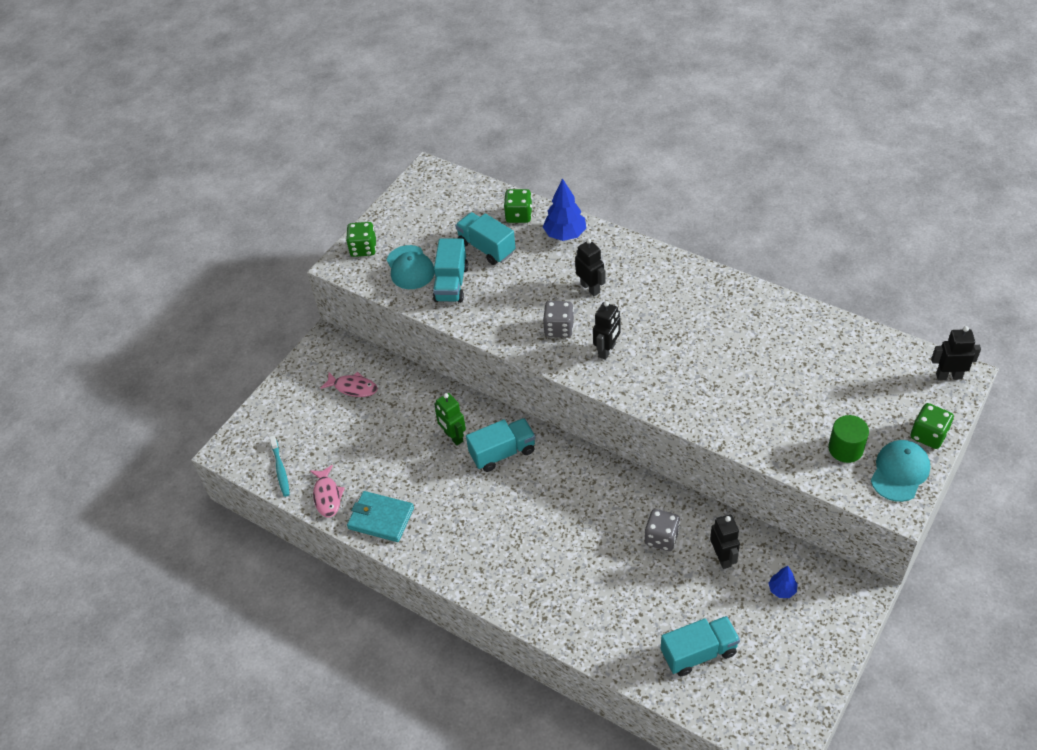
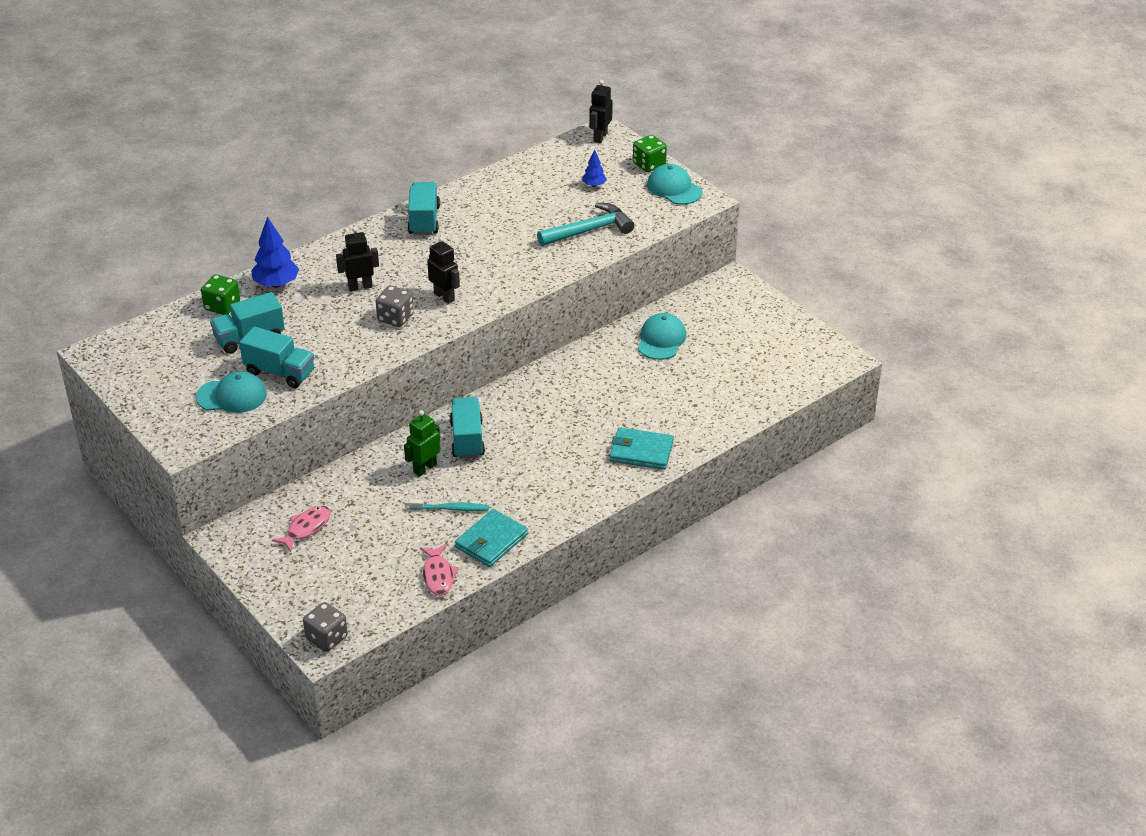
camera: 75 degrees left, 10 degrees down
(280, 469) = (379, 606): turquoise toothbrush -> turquoise toothbrush (451, 508)
(327, 496) = (438, 575): pink fish -> pink fish turned 75 degrees clockwise
(363, 248) = (173, 424): green dice -> none
(453, 437) = (425, 468): green robot -> green robot turned 150 degrees clockwise
(545, 595) = (641, 451): none -> turquoise wallet
(661, 538) = (622, 367): grey dice -> grey dice (326, 638)
(698, 653) = (742, 379): turquoise truck -> turquoise truck (424, 220)
(722, 557) = (661, 340): black robot -> turquoise cap
(776, 423) = (589, 230): none -> turquoise hammer
(782, 590) = (708, 318): blue tree -> blue tree (594, 185)
(845, 449) = (637, 205): green cylinder -> none

